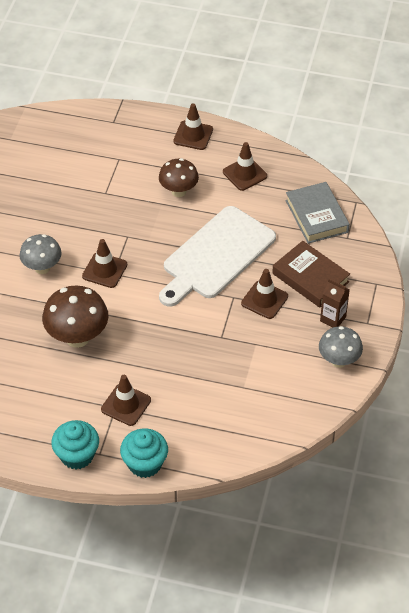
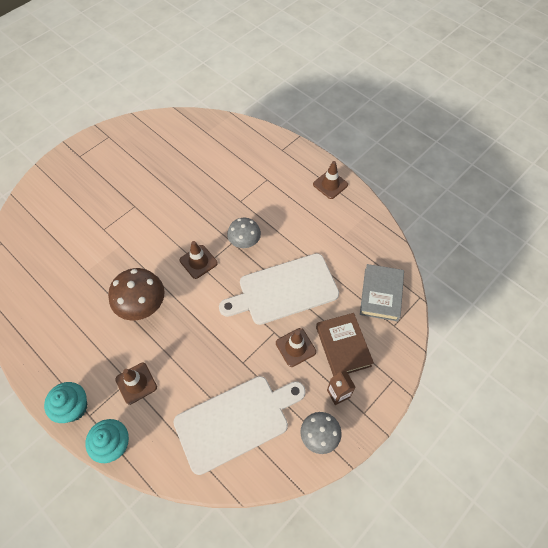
camera: 30 degrees right, 10 degrees up
(42, 268) = (159, 238): grey mushroom -> grey mushroom (244, 243)
(178, 191) = (291, 224): brown mushroom -> none
(244, 174) = (348, 232): brown traffic cone -> none
(251, 387) = (236, 421): none -> white cutting board

